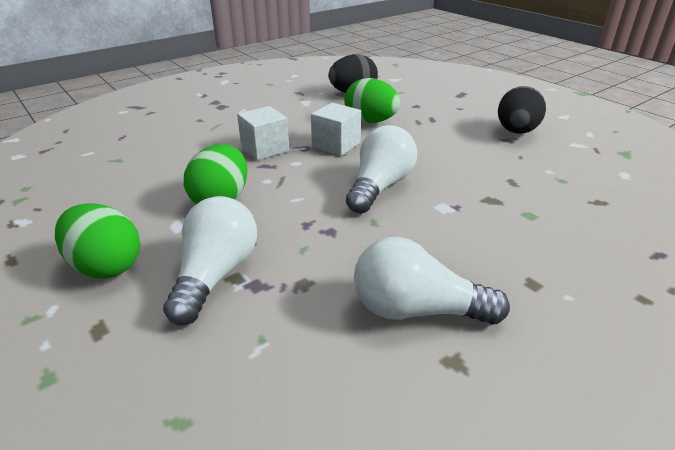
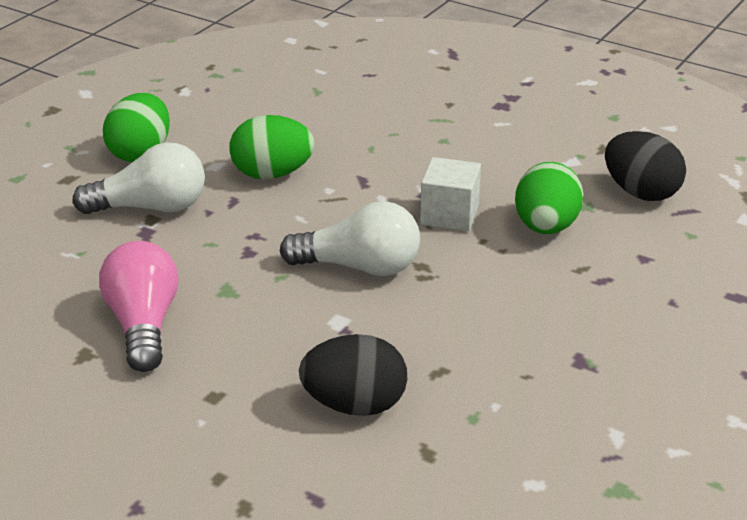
camera: 70 degrees right, 0 degrees up
(265, 149) = (402, 168): white cube -> none
(416, 310) = (143, 325): white light bulb -> pink light bulb
(516, 132) = (618, 367): black egg -> black egg (355, 405)

